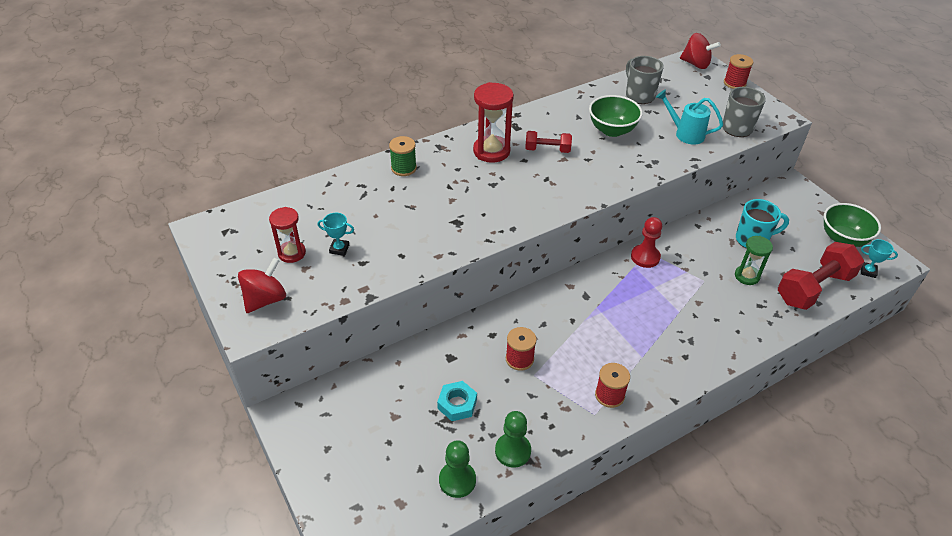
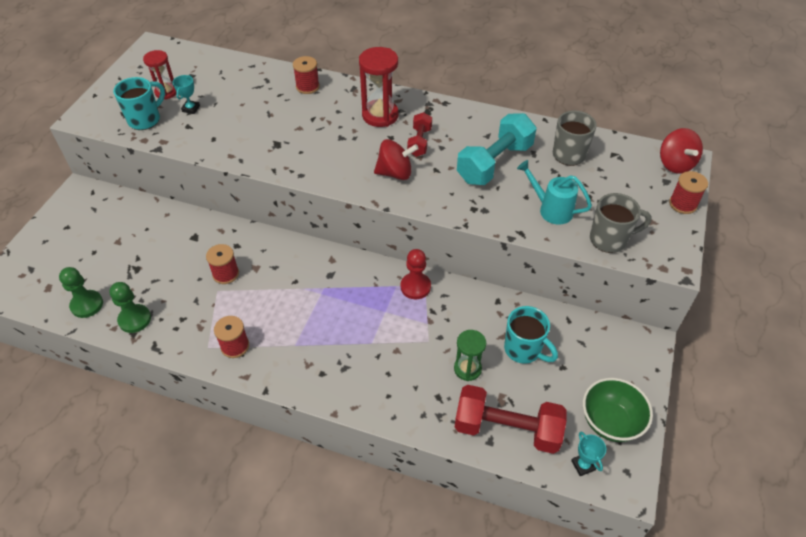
camera: 50 degrees right, 5 degrees up
(265, 299) = (114, 108): red spinning top -> red spinning top (395, 173)
(314, 286) = (145, 119): none -> turquoise mug
(339, 249) = (191, 109): turquoise trophy -> turquoise trophy turned 45 degrees clockwise
(403, 168) = (307, 87): green spool -> red spool
(457, 404) = (154, 265): turquoise nut -> none
(547, 150) = (419, 142): red dumbbell -> red dumbbell turned 45 degrees clockwise
(612, 130) = (494, 163): green bowl -> turquoise dumbbell
(685, 134) = (551, 209): turquoise watering can -> turquoise watering can turned 45 degrees counterclockwise

